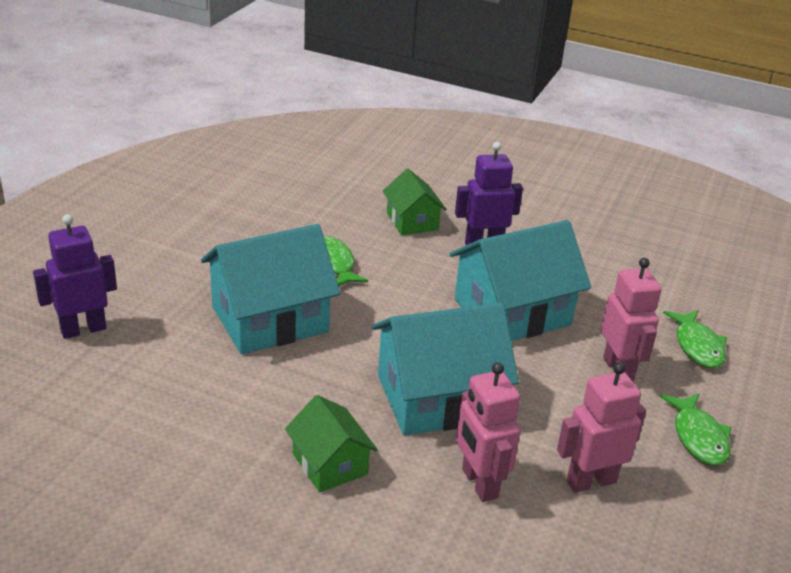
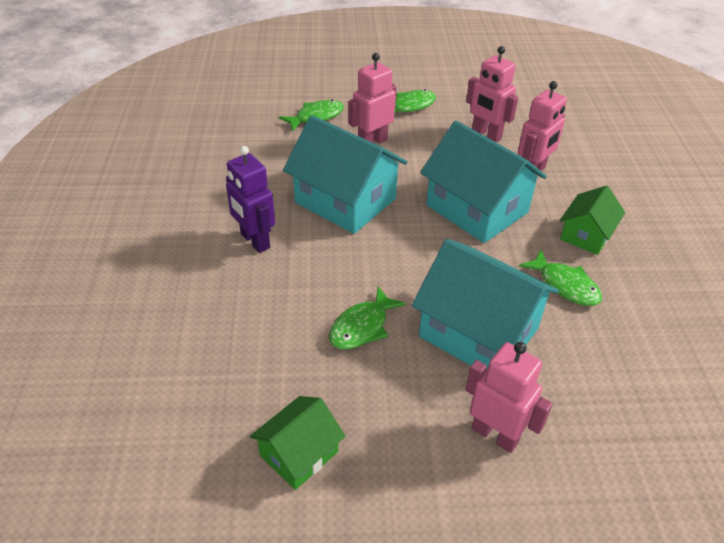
camera: 115 degrees left, 10 degrees up
(83, 329) = (619, 463): purple robot -> none
(172, 284) = (495, 434): none -> pink robot
(273, 402) = (565, 285): none -> green fish
(412, 221) = (243, 299): green house -> green house (299, 453)

